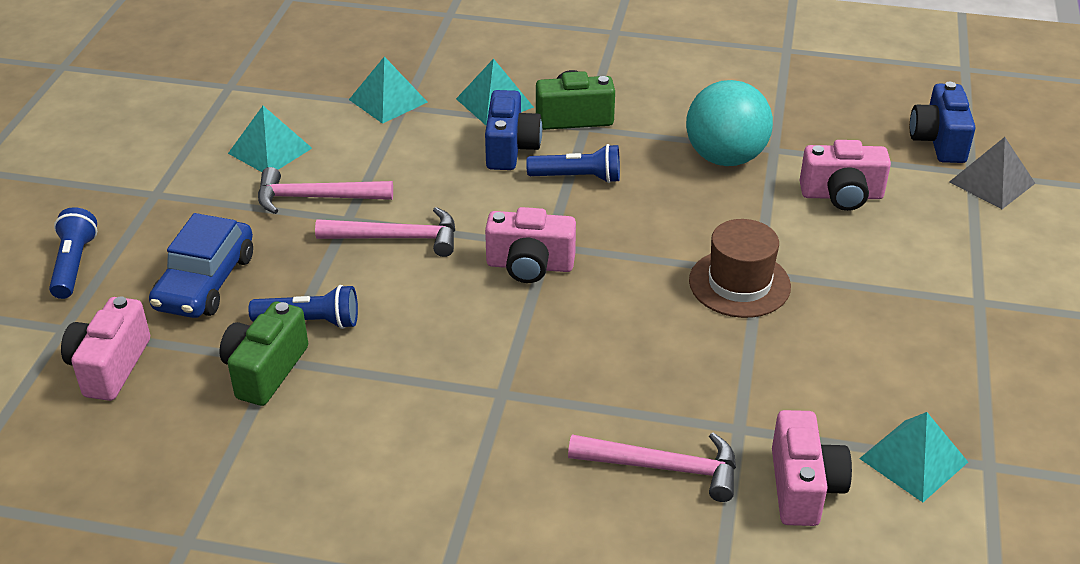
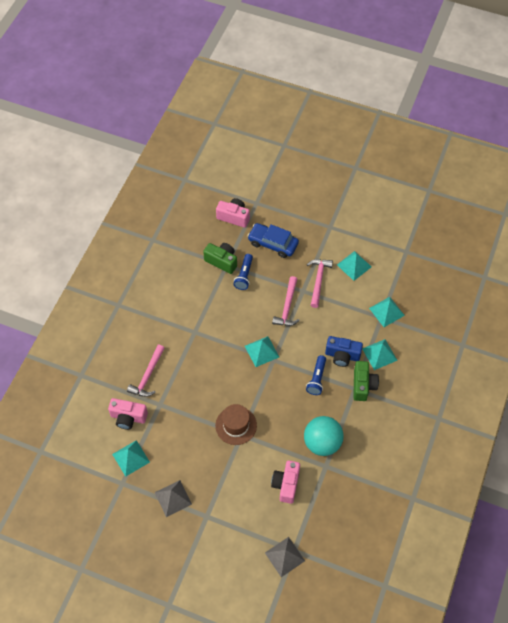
camera: 100 degrees right, 20 degrees up
(74, 265) = (290, 204): blue flashlight -> none
(530, 265) = (261, 351): pink camera -> turquoise pyramid
(939, 141) = (321, 545): blue camera -> none
(971, 362) = (173, 498): none -> grey pyramid

